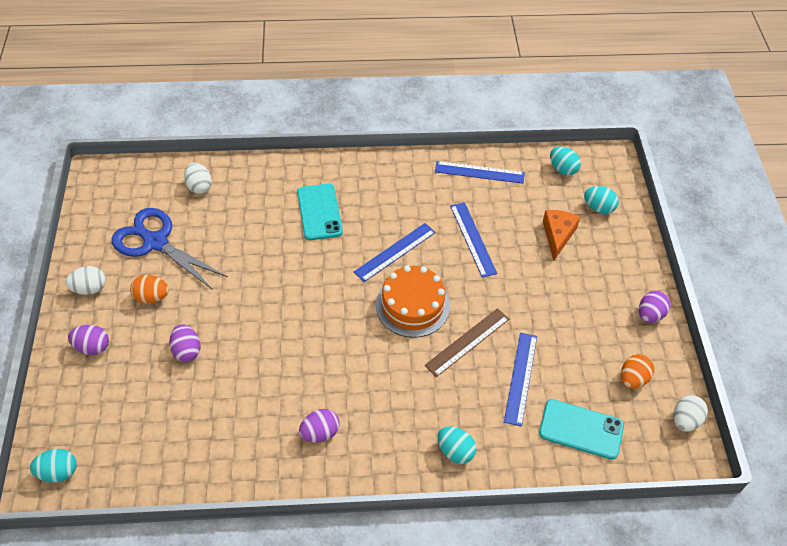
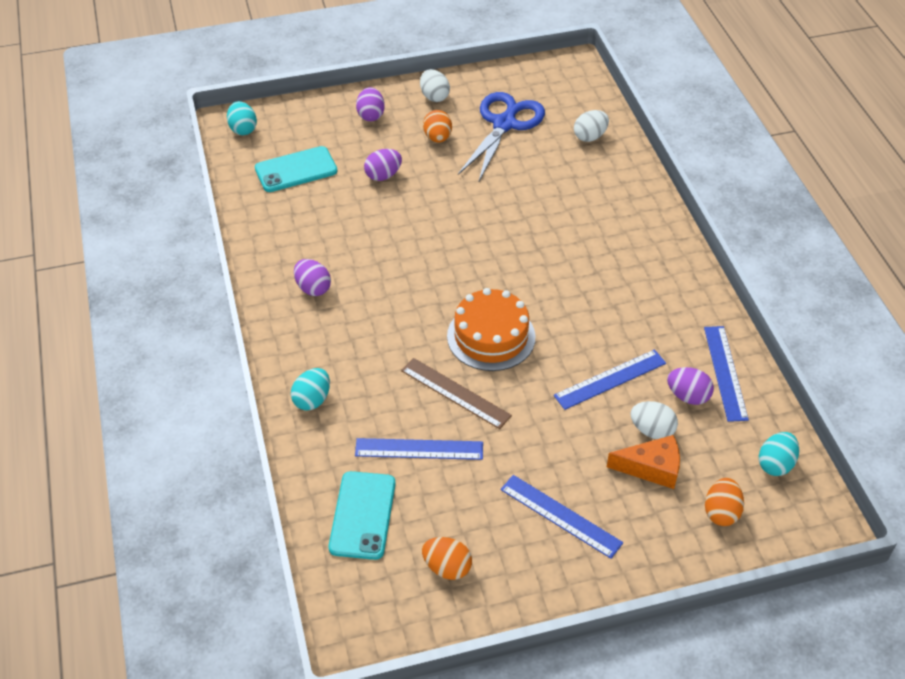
camera: 80 degrees right, 5 degrees down
(319, 212) = (594, 235): turquoise phone -> turquoise phone (296, 170)
(395, 252) = (562, 309): blue ruler -> blue ruler (560, 516)
(598, 208) = (721, 512): turquoise egg -> orange egg
(650, 315) = (554, 584): purple egg -> purple egg (688, 396)
(685, 420) = (399, 630): white egg -> white egg (652, 430)

